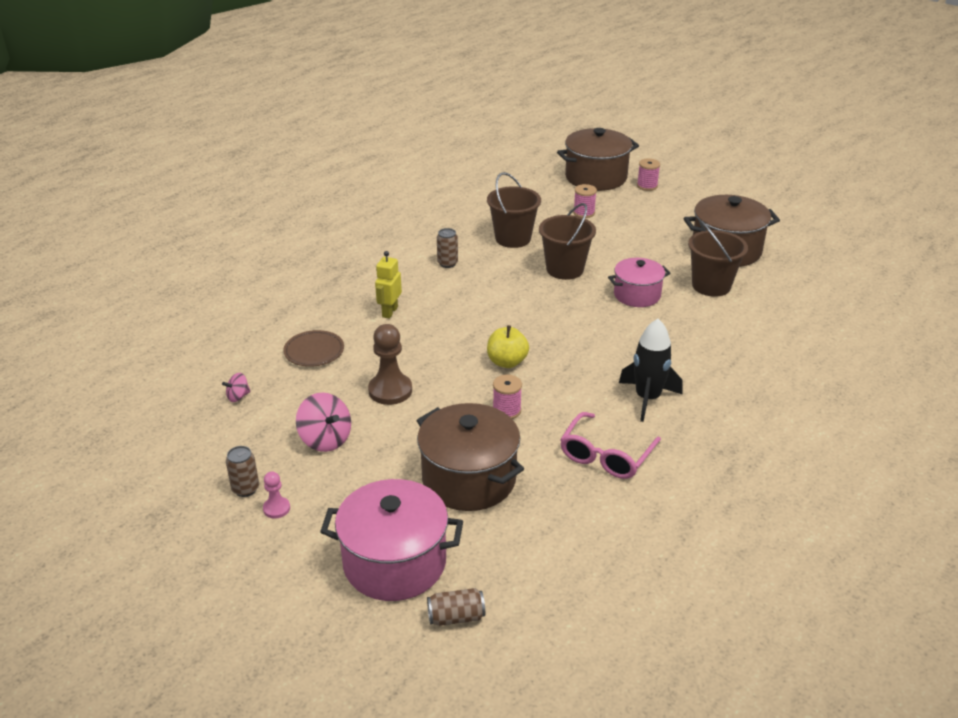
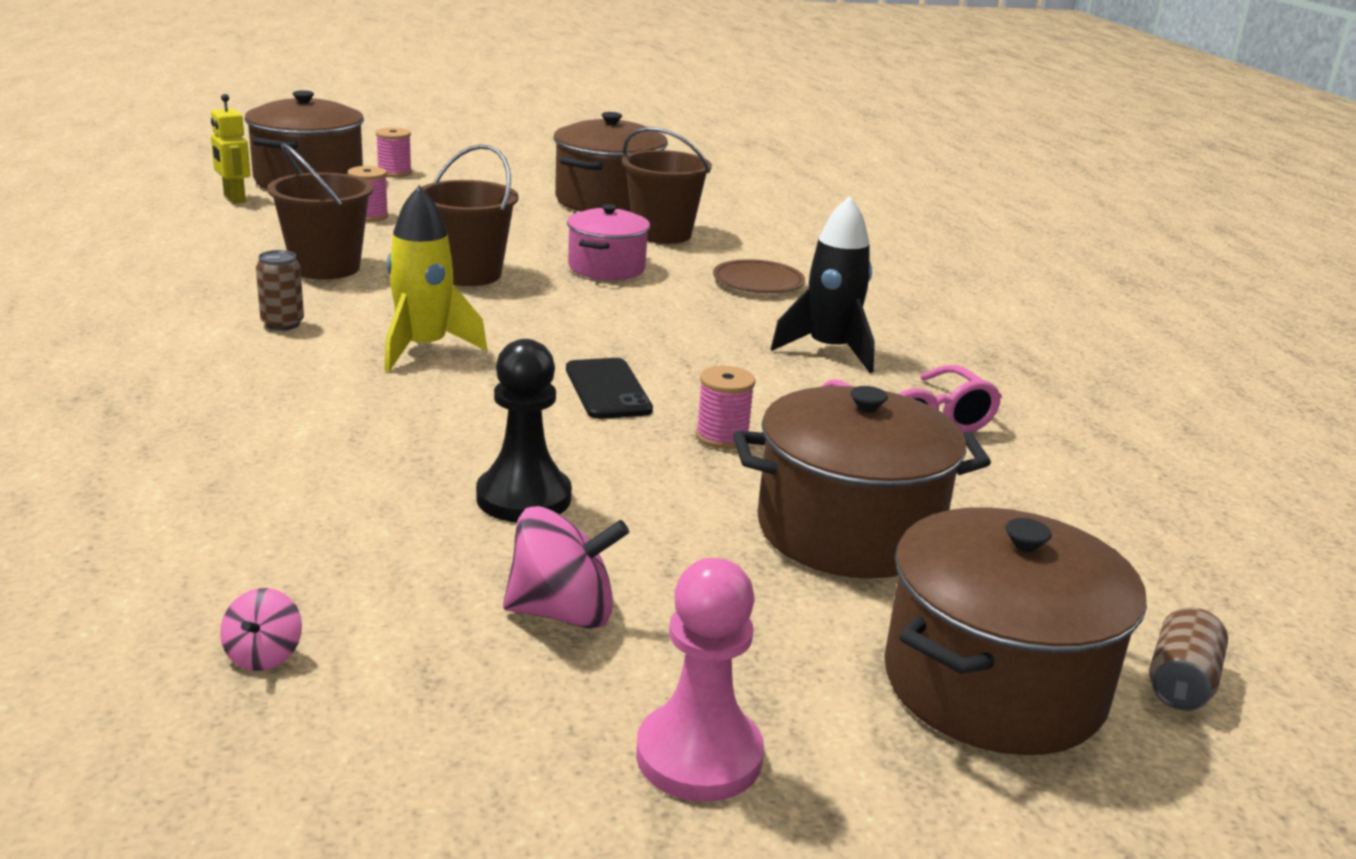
camera: 55 degrees left, 10 degrees down
(245, 489) = (586, 772): brown can -> none
(276, 508) = (699, 756): pink pawn -> pink pawn, size x1.89
(314, 351) = (281, 516): brown plate -> brown plate (758, 282)
(389, 312) = (310, 411): yellow robot -> yellow robot (234, 198)
(390, 390) = (524, 498): brown pawn -> black pawn
(394, 563) = (993, 684): pink pot -> brown pot
(475, 303) = (423, 349): none -> yellow rocket
(507, 362) = (608, 389): yellow apple -> black phone

